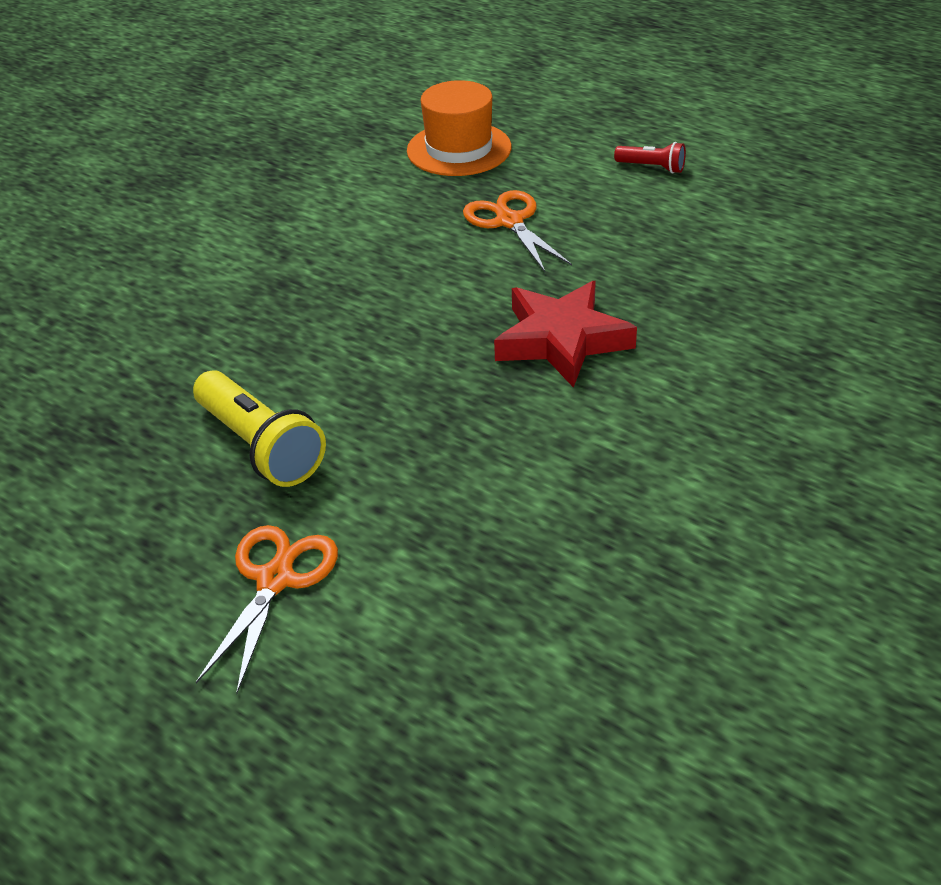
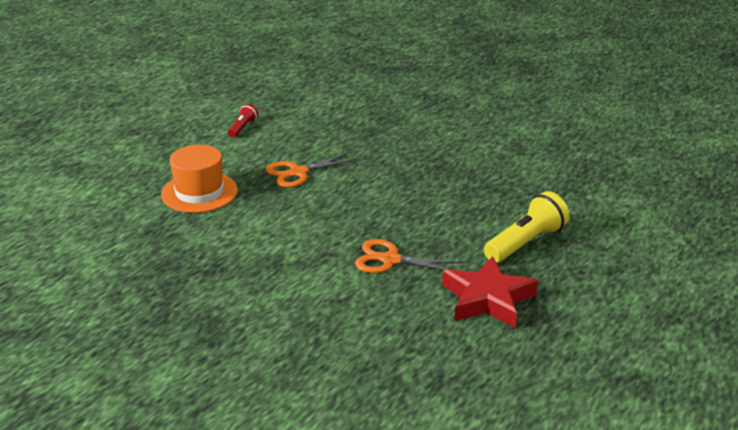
camera: 95 degrees left, 10 degrees down
(276, 579) = (619, 228): orange scissors -> orange scissors (390, 260)
(562, 340) = (420, 156): red star -> red star (487, 299)

